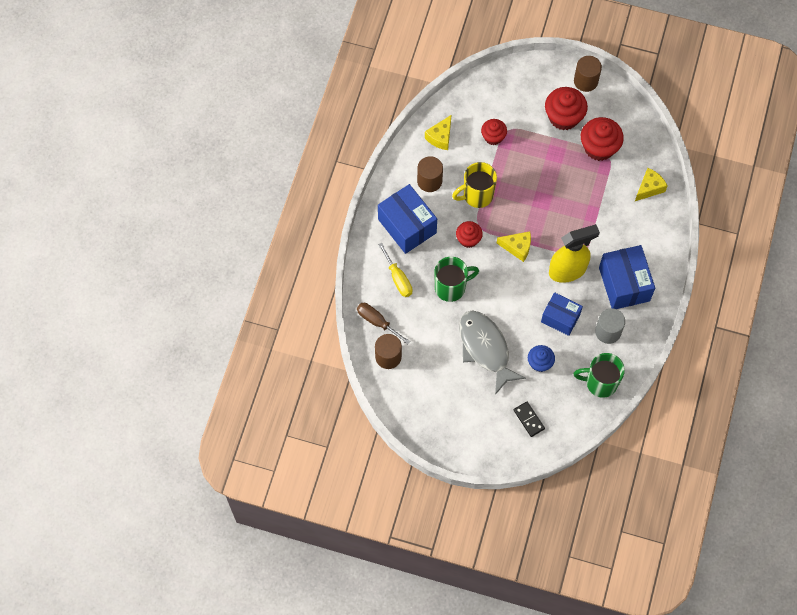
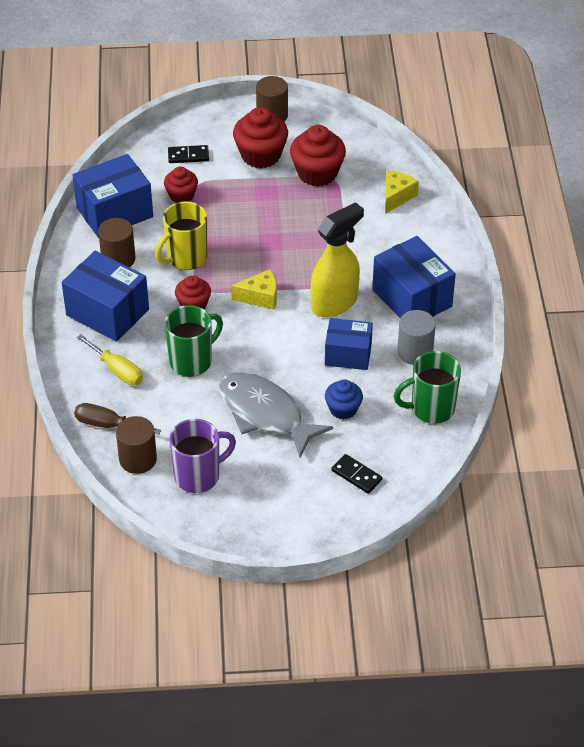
camera: 20 degrees left, 20 degrees down
(424, 384) = (198, 476): none -> purple mug
(440, 137) = (114, 212): yellow cheese -> blue box
(510, 100) = (188, 156): none -> black domino

